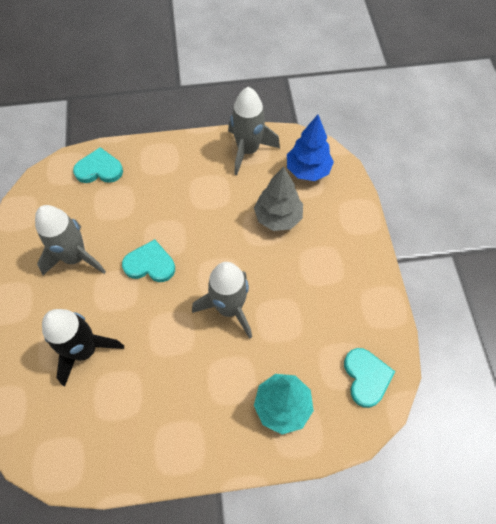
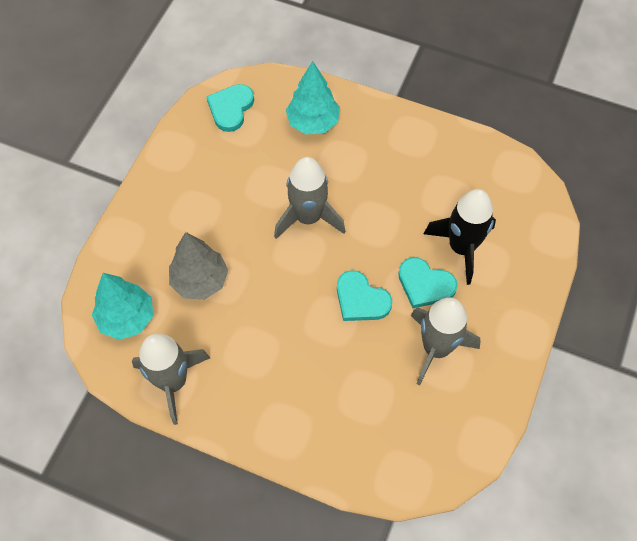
camera: 150 degrees left, 0 degrees up
(99, 169) = (363, 454): turquoise heart -> turquoise heart (425, 284)
(308, 170) = (127, 318): blue tree -> turquoise tree

